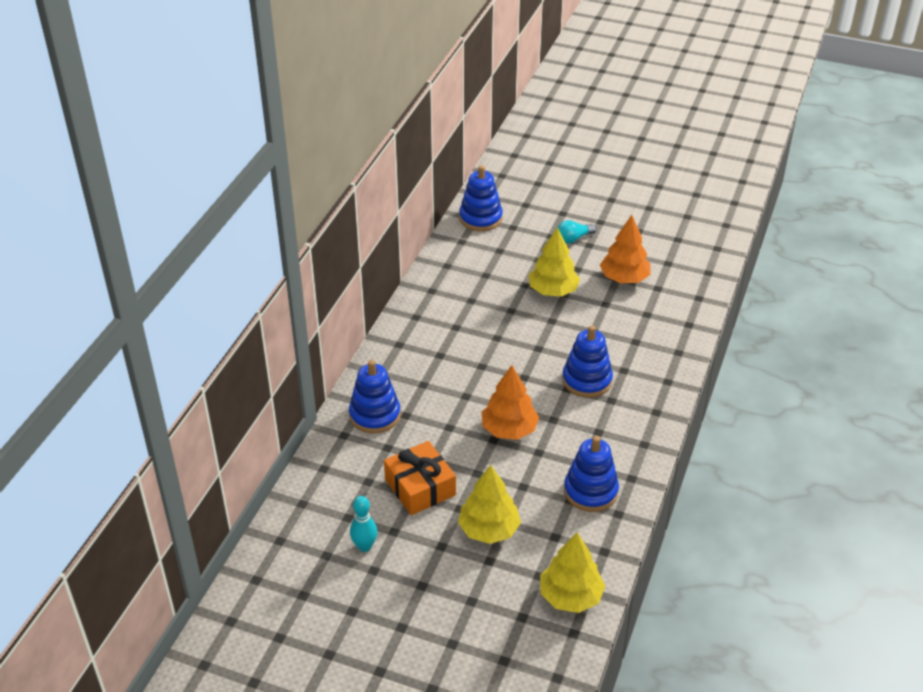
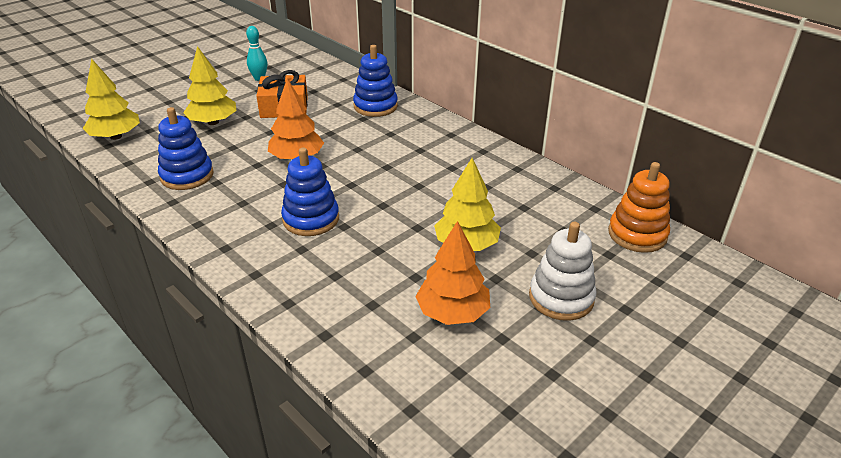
camera: 115 degrees right, 5 degrees down
(480, 218) = (637, 234): blue stacking toy -> orange stacking toy
(573, 238) = (561, 298): turquoise light bulb -> white stacking toy

